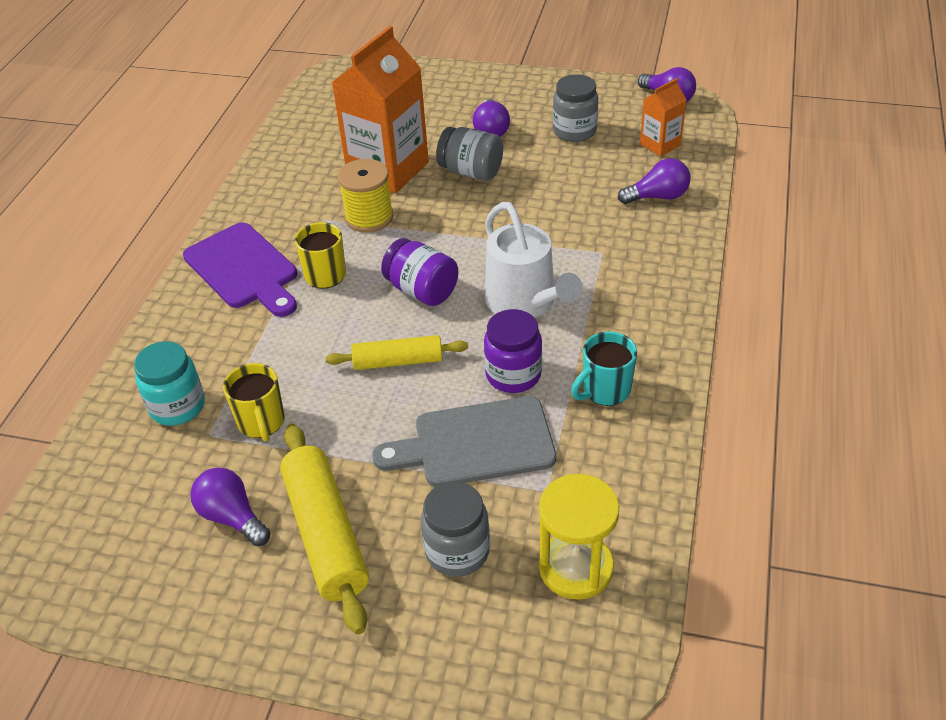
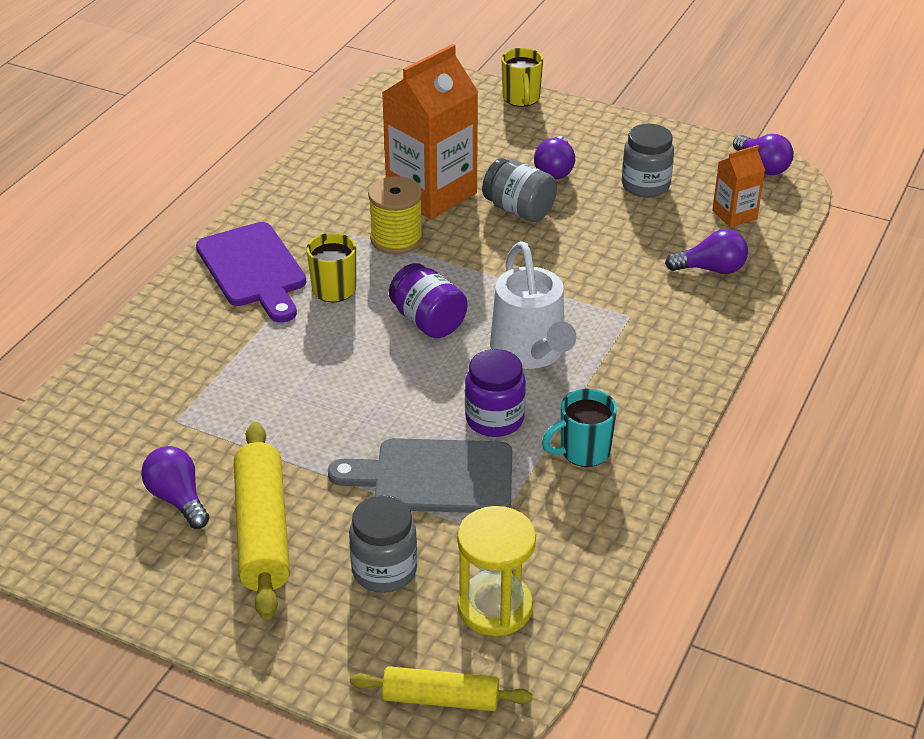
camera: 10 degrees right, 5 degrees down
(177, 406) = (152, 389): turquoise jar -> none
(261, 423) = (230, 419): yellow mug -> yellow mug (521, 98)
(398, 361) = (382, 386): yellow rolling pin -> yellow rolling pin (440, 698)

